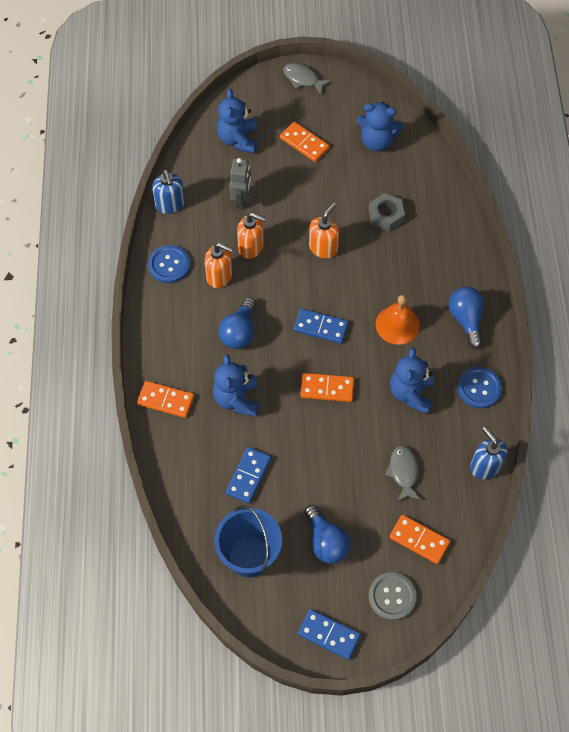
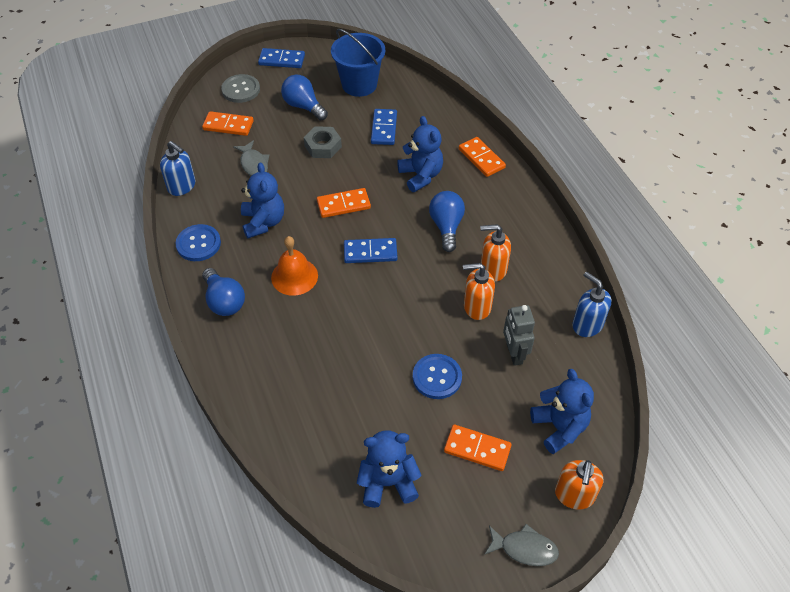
camera: 160 degrees right, 10 degrees down
(165, 400) = (481, 158): orange domino -> orange domino turned 60 degrees clockwise
(169, 265) = (548, 265): blue button -> blue button (437, 377)
(323, 247) = (400, 329): orange soap dispenser -> orange soap dispenser (574, 495)
(386, 215) = (344, 387): grey nut -> grey nut (323, 146)

